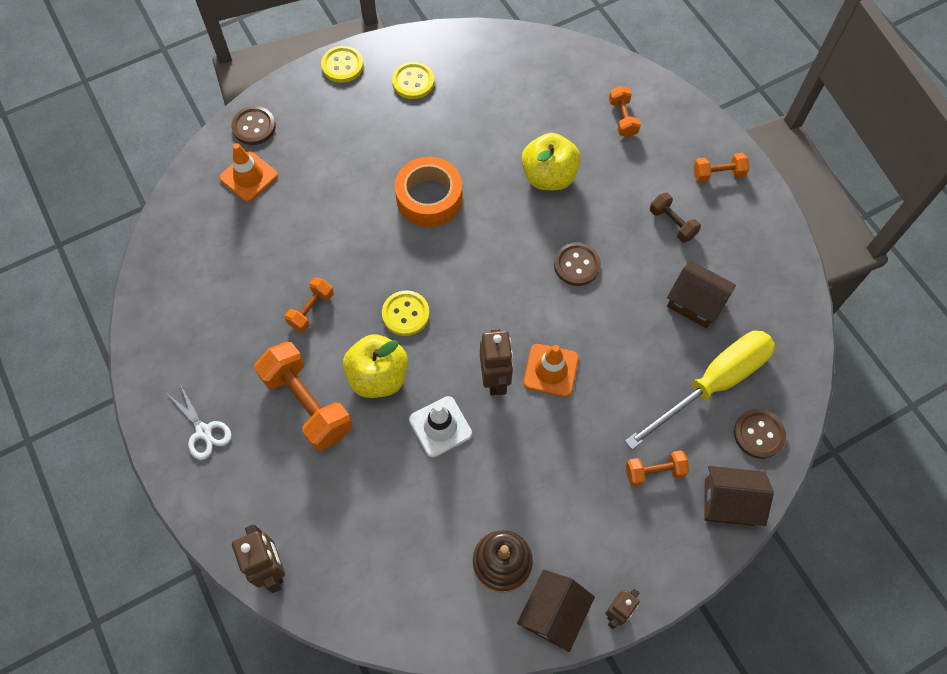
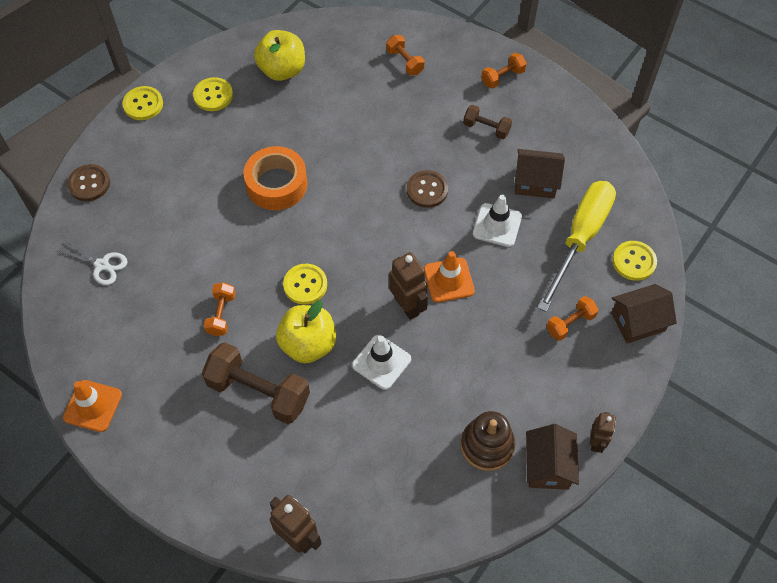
camera: 25 degrees left, 5 degrees down
(203, 431) = (178, 453): white scissors -> white scissors (102, 265)
(249, 177) = (106, 227): orange traffic cone -> orange traffic cone (93, 406)
(307, 404) = (258, 392): orange dumbbell -> brown dumbbell
(548, 176) = (368, 129): yellow apple -> yellow apple (282, 70)
(630, 332) = (497, 225): none -> white traffic cone
(758, 434) = (634, 261): brown button -> yellow button

